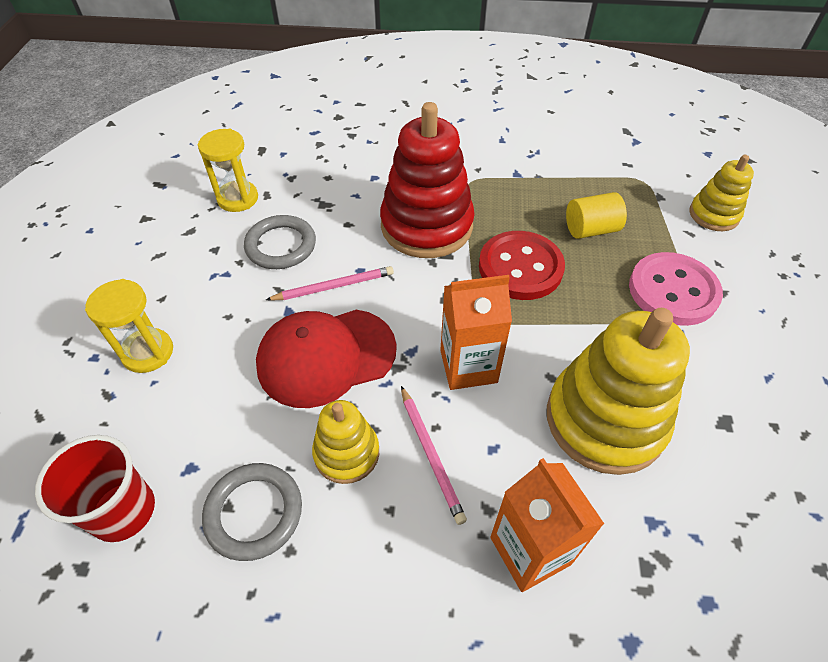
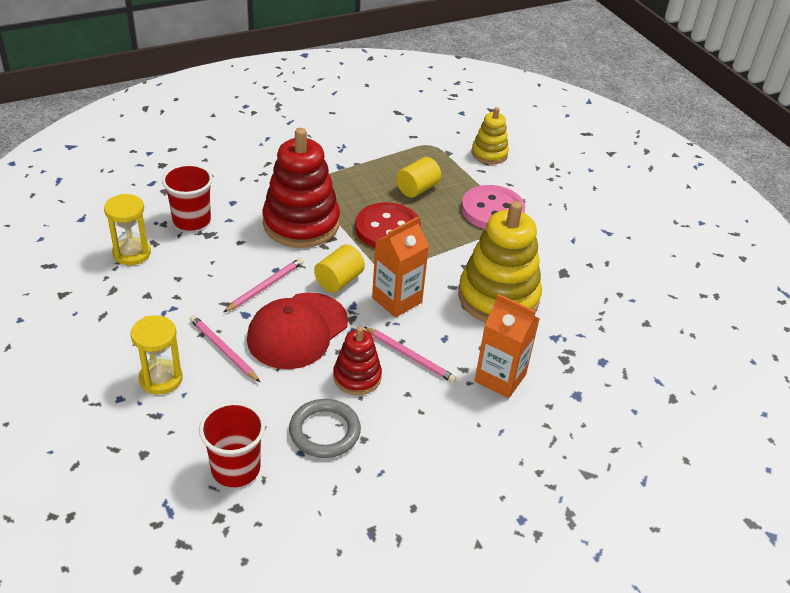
camera: 35 degrees left, 10 degrees down
(233, 345) = (223, 350): none -> pink pencil
(281, 246) = (200, 274): grey ring -> none
(320, 183) = (191, 220): none -> red cup
(346, 453) = (357, 377): yellow stacking toy -> red stacking toy
(418, 311) = (339, 280): none -> yellow cylinder

